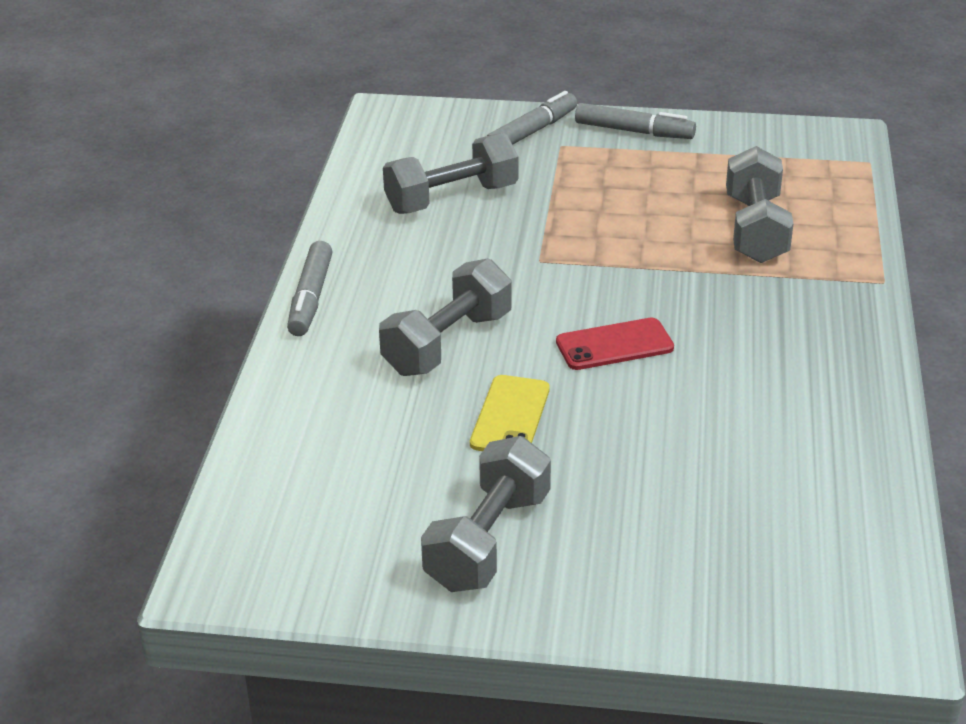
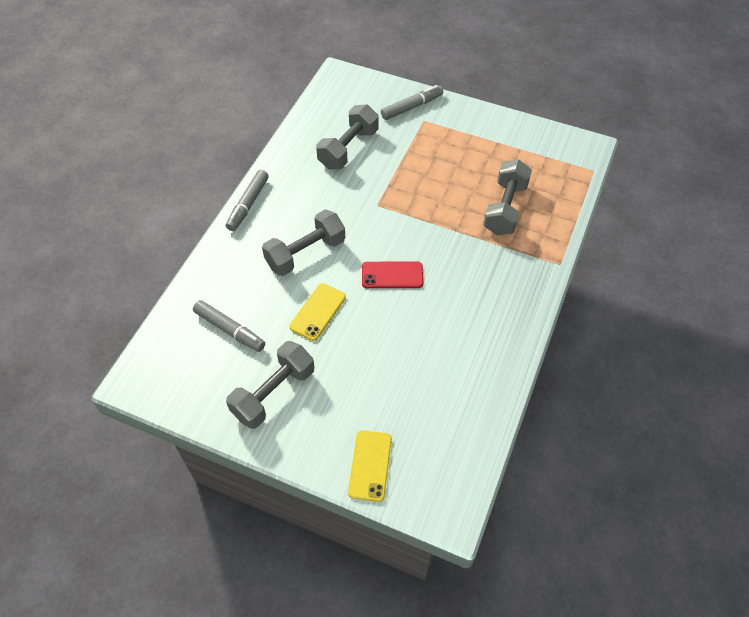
camera: 15 degrees right, 20 degrees up
(452, 199) = (348, 148): grey dumbbell -> grey dumbbell turned 45 degrees counterclockwise
(634, 131) = (468, 118): grey marker -> grey marker (230, 330)
(715, 604) = (370, 465): none -> yellow phone

